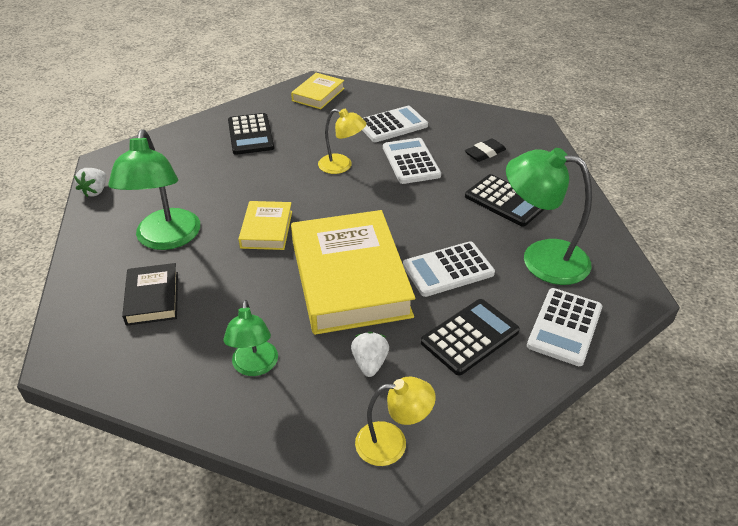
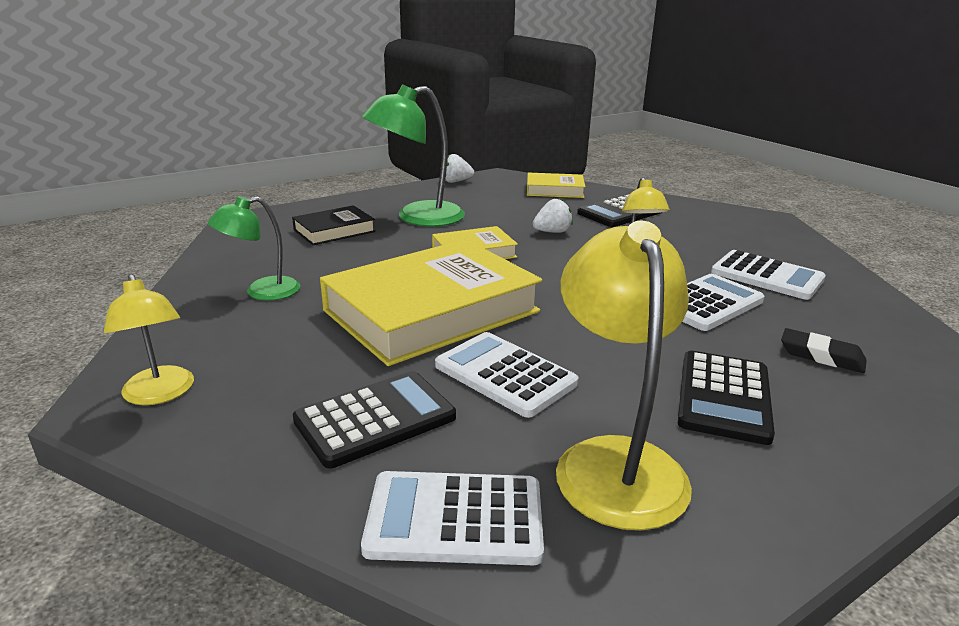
camera: 65 degrees right, 15 degrees down
(318, 94) = (750, 225): yellow book -> yellow book (554, 190)
(370, 363) = (291, 353): white strawberry -> white strawberry (552, 232)
(469, 337) = (375, 419): black calculator -> black calculator turned 60 degrees counterclockwise
(541, 258) = (614, 461): green lamp -> yellow lamp

